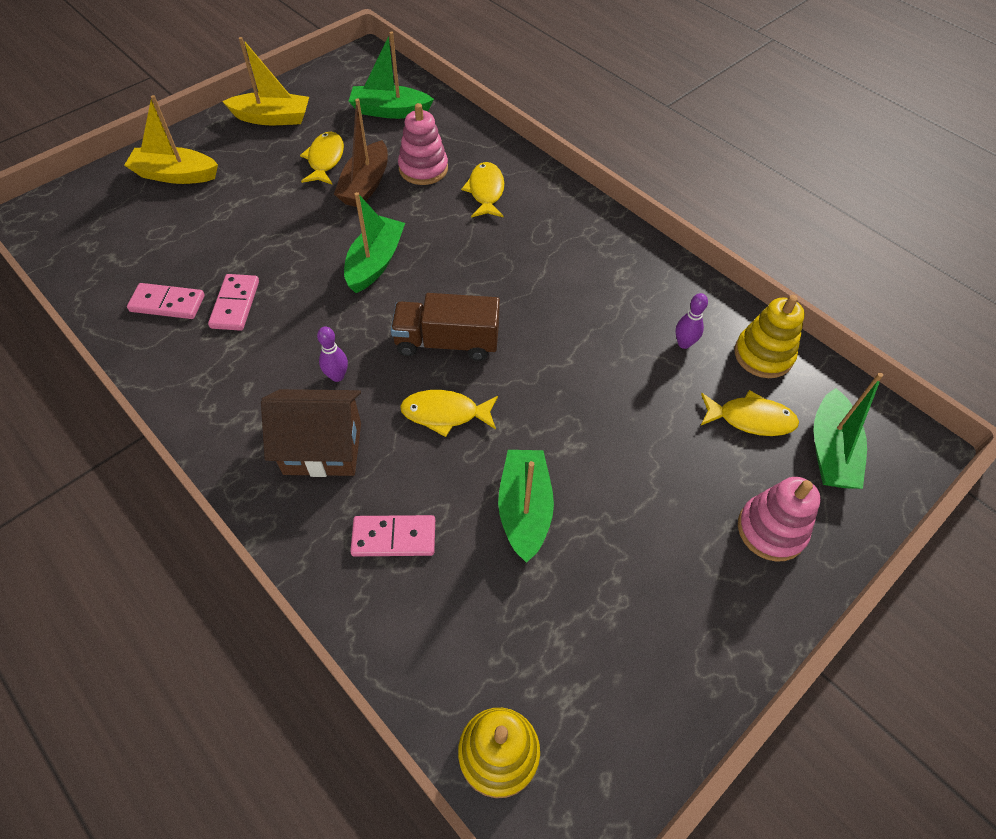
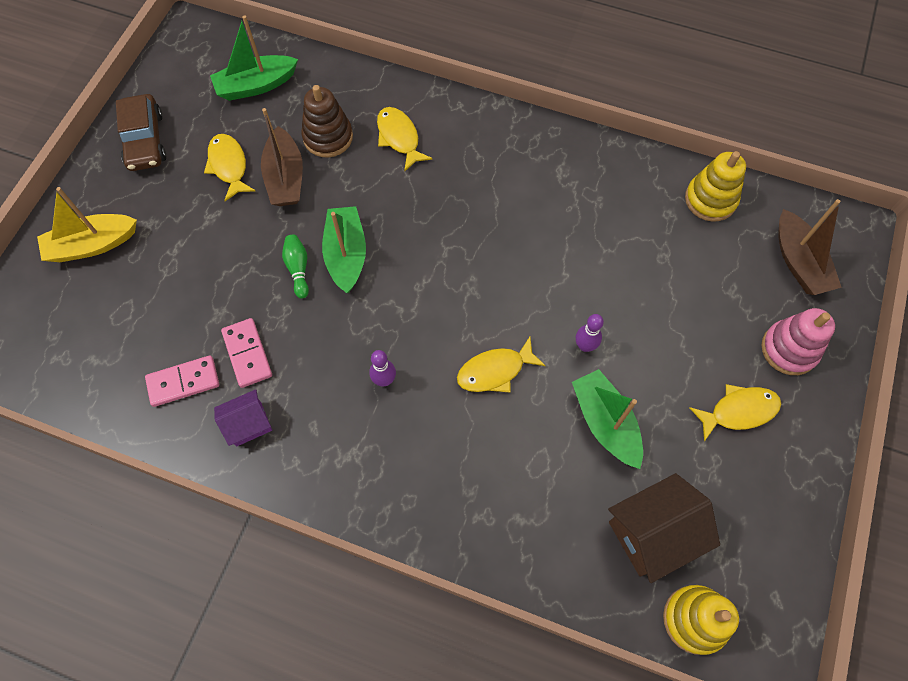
camera: 25 degrees left, 10 degrees up
(195, 359) = (248, 424): none -> purple house
(272, 118) = (145, 140): yellow boat -> brown car
(322, 448) = (415, 451): brown house -> brown house (652, 533)
(326, 257) = (298, 269): none -> green bowling pin
(394, 537) = (520, 497): pink domino -> none
(423, 169) = (328, 137): pink stacking toy -> brown stacking toy
(447, 342) = (456, 304): brown truck -> none
(684, 343) = (646, 217): purple bowling pin -> purple bowling pin (585, 346)
(750, 419) = (729, 262): yellow fish -> yellow fish (738, 411)
(830, 451) = (798, 262): green boat -> brown boat

